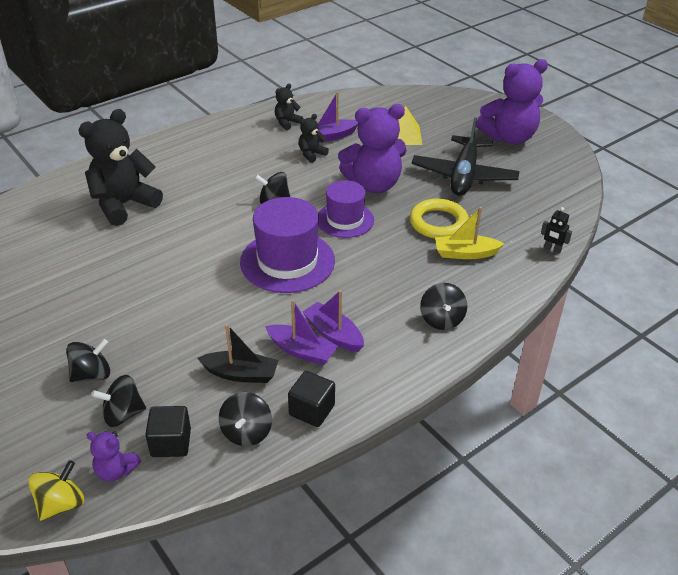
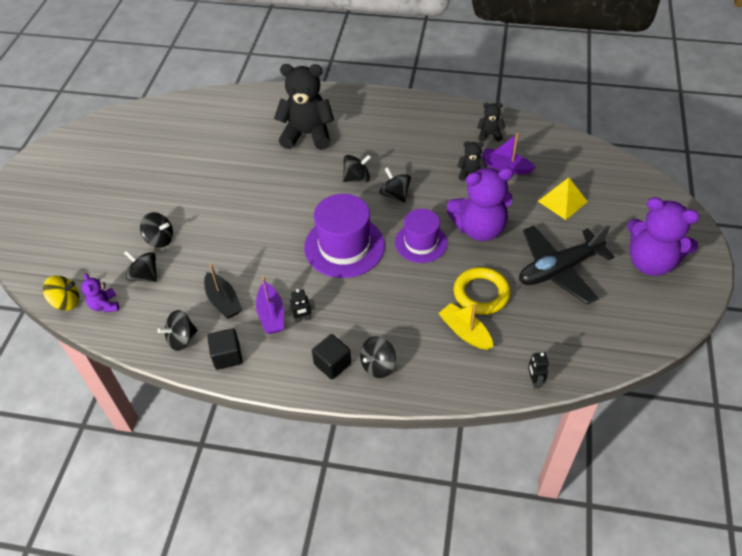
camera: 50 degrees right, 10 degrees up
(171, 443) = (143, 312): black cube -> black cube (332, 364)
(222, 209) = (357, 178): none -> black spinning top
(333, 334) = (302, 319): purple boat -> black robot
(373, 185) = (479, 229): purple teddy bear -> purple teddy bear turned 45 degrees counterclockwise

